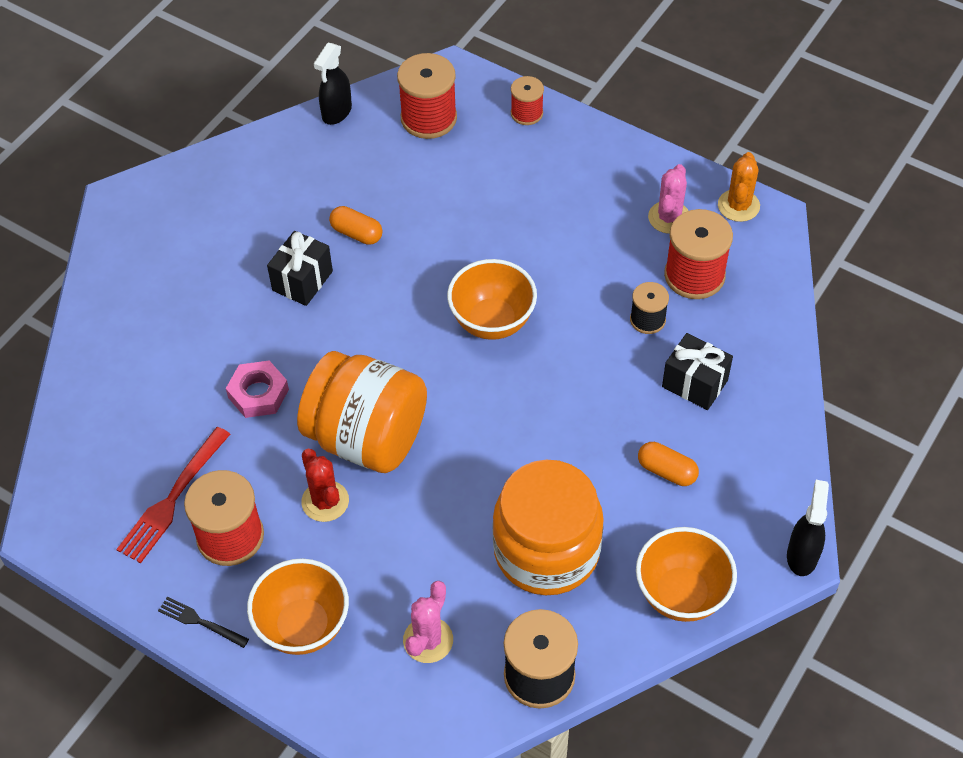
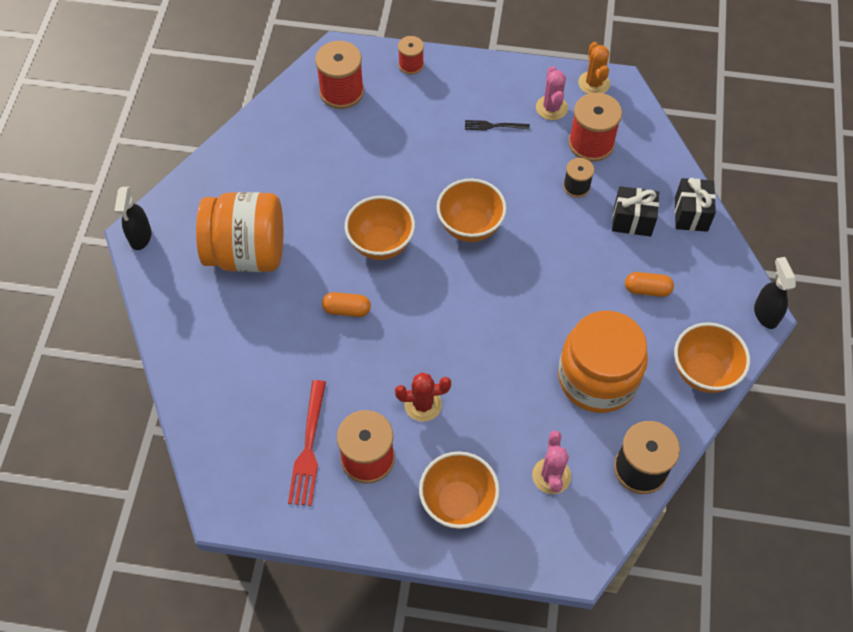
camera: 25 degrees left, 5 degrees up
(200, 622) = (380, 531): black fork -> black fork (493, 126)
(258, 393) = (329, 343): pink nut -> none
(302, 281) = (315, 246): black gift -> black gift (691, 214)
(325, 501) = (423, 404): red cactus -> red cactus turned 45 degrees counterclockwise
(336, 112) = (270, 110): black spray bottle -> black spray bottle (140, 237)
(356, 233) = (336, 196): orange capsule -> orange capsule (347, 310)
(367, 437) = (427, 345): orange jar -> orange jar (247, 253)
(378, 305) = (381, 244): none -> orange bowl

